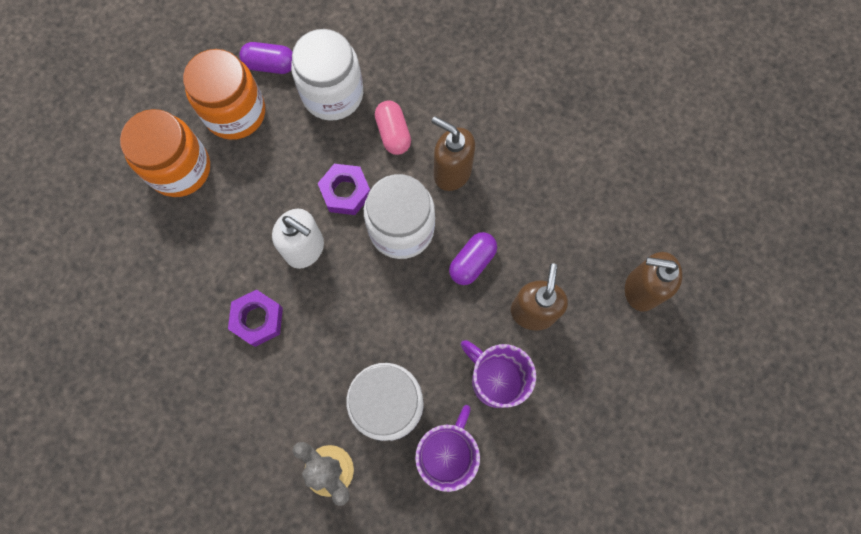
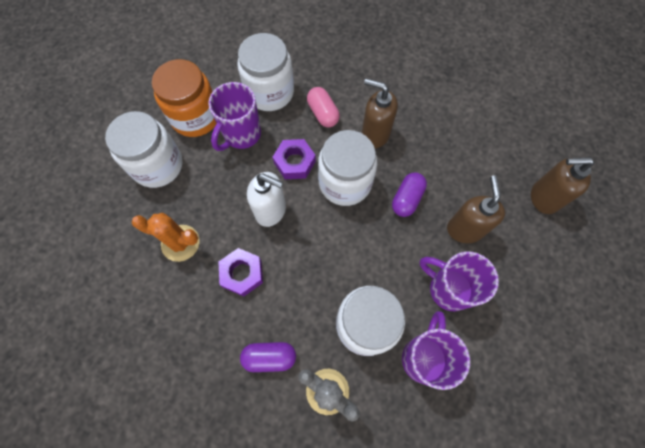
camera: 10 degrees left, 5 degrees down
(180, 168) = (157, 165): orange jar -> white jar
(192, 270) = (180, 243): none -> orange cactus
(270, 65) = (217, 79): purple capsule -> purple capsule (269, 357)
(287, 145) = (241, 135): none -> purple mug

